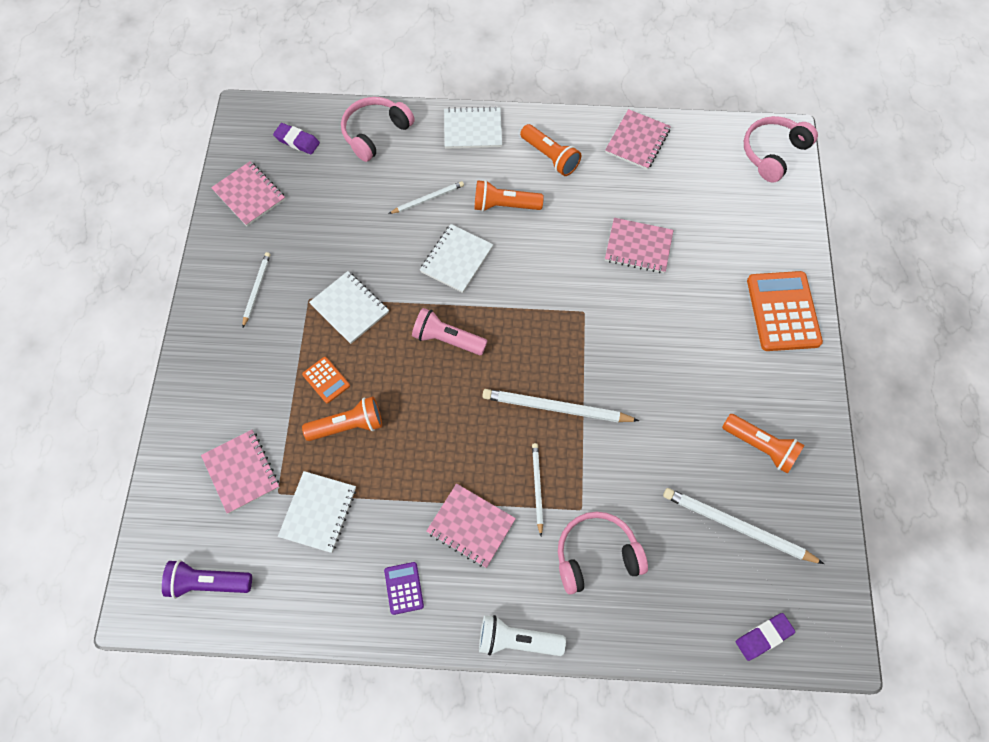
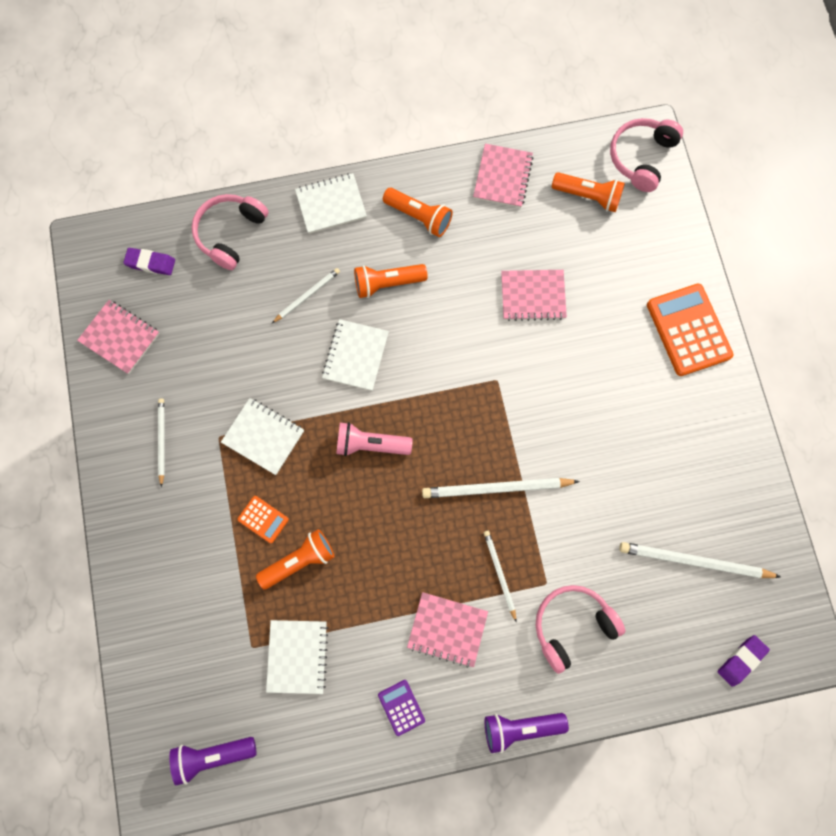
camera: 15 degrees left, 10 degrees up
(241, 472) = (209, 636): pink notebook -> none
(517, 640) = (520, 727): white flashlight -> purple flashlight
(760, 446) = (698, 476): orange flashlight -> orange flashlight (588, 196)

